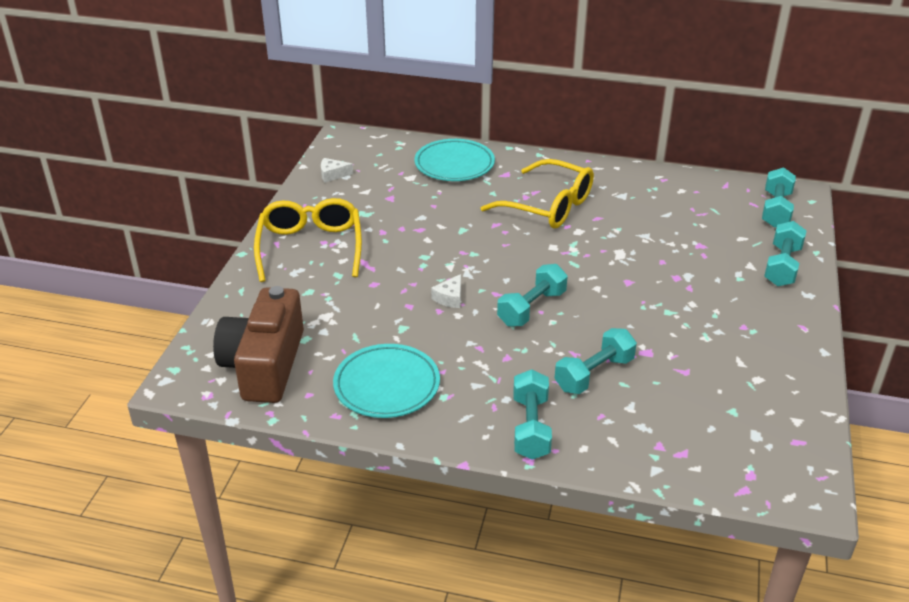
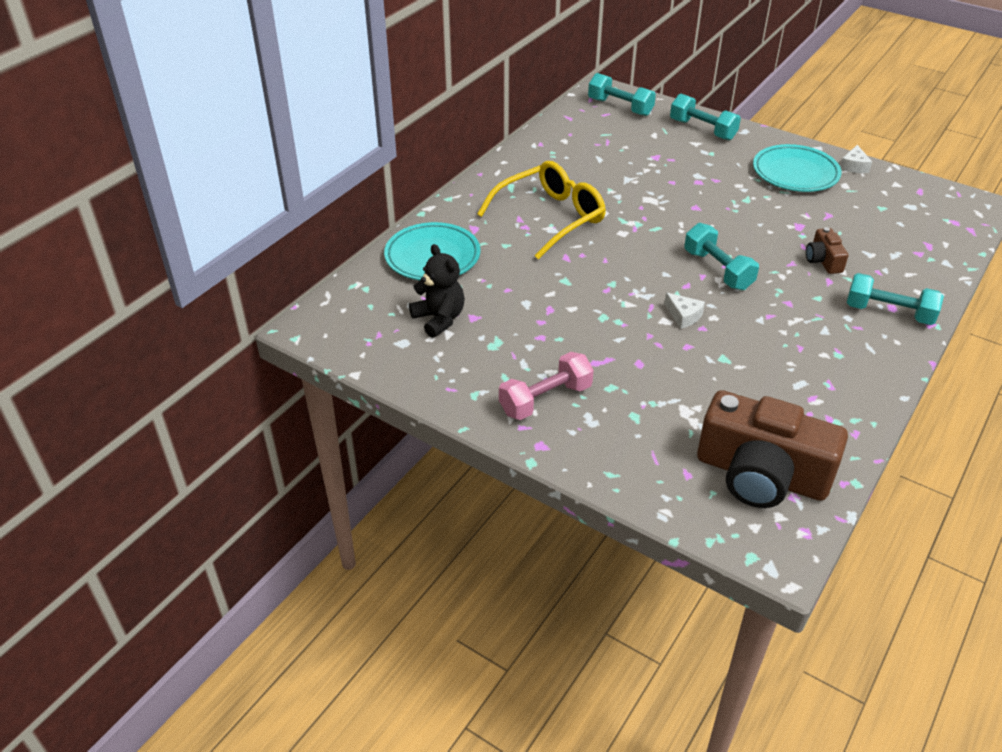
camera: 70 degrees left, 5 degrees up
(310, 247) = (545, 399): yellow glasses -> pink dumbbell
(332, 175) = (393, 352): white cheese -> white cheese (854, 166)
(380, 184) = (439, 319): none -> black teddy bear
(387, 385) = (815, 388): turquoise plate -> turquoise plate (795, 173)
(594, 374) = (823, 260): turquoise dumbbell -> brown camera

